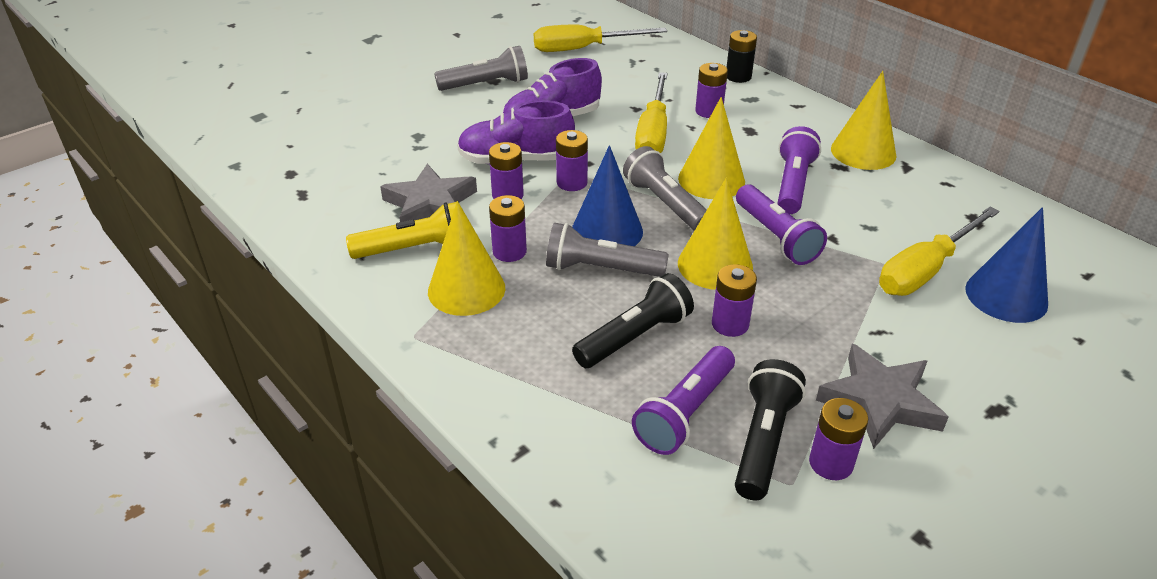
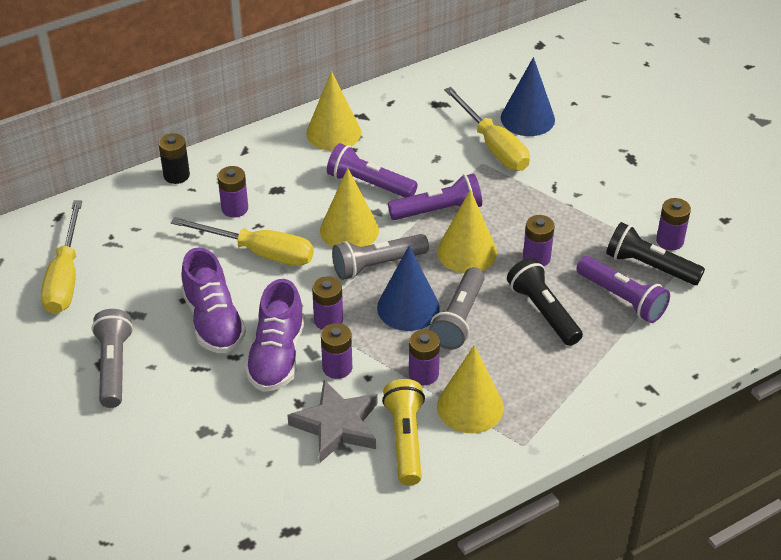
camera: 80 degrees left, 5 degrees up
(880, 401) = (620, 205): grey star -> none

